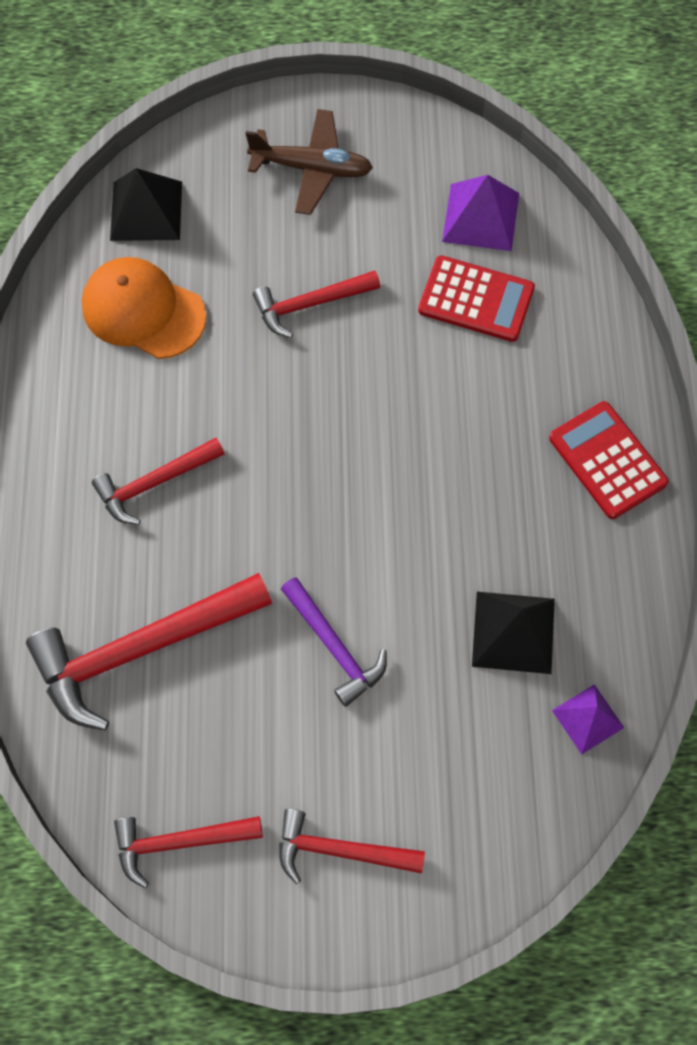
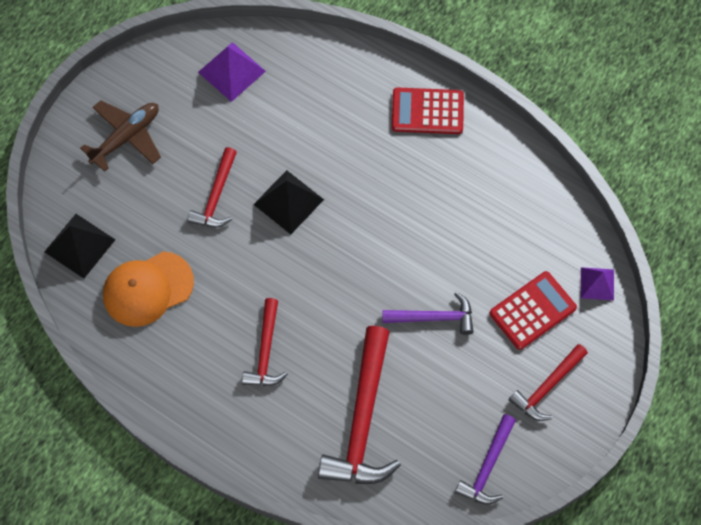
camera: 55 degrees left, 0 degrees up
(179, 842) = (487, 466): red hammer -> purple hammer
(476, 299) = (282, 109): red calculator -> red calculator (532, 310)
(513, 632) = (489, 223): black pyramid -> black pyramid (288, 202)
(588, 719) = (560, 220): purple pyramid -> purple pyramid (597, 283)

